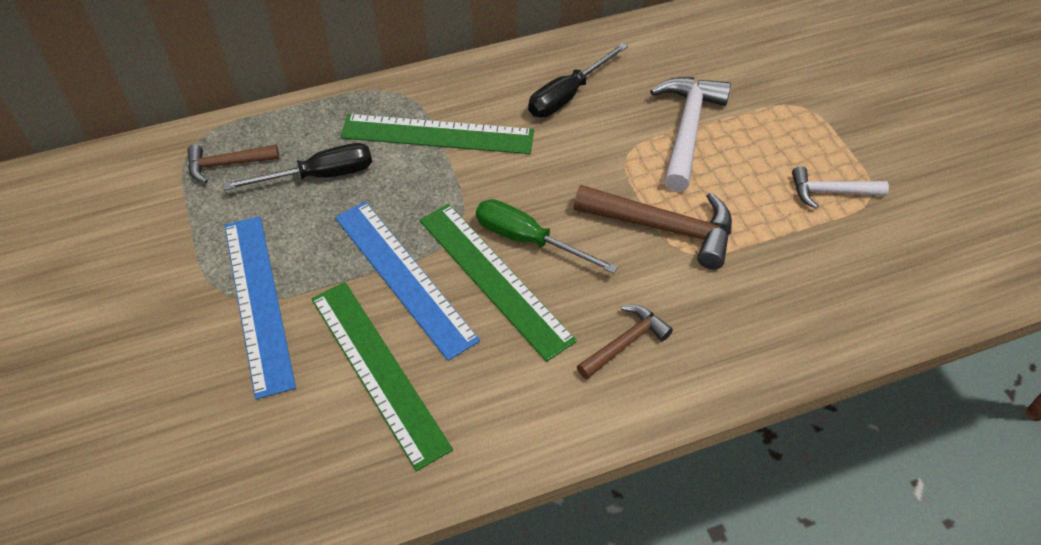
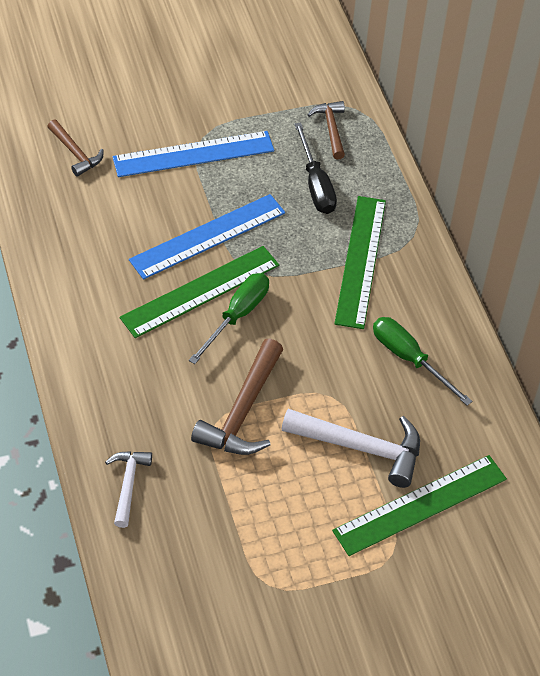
camera: 90 degrees right, 0 degrees up
(378, 371) = (125, 220): green ruler -> green ruler (420, 504)
(568, 95) = (409, 359): black screwdriver -> green screwdriver
(625, 342) = (129, 369): brown hammer -> brown hammer (75, 153)
(830, 192) = (275, 550): white hammer -> white hammer (128, 484)

